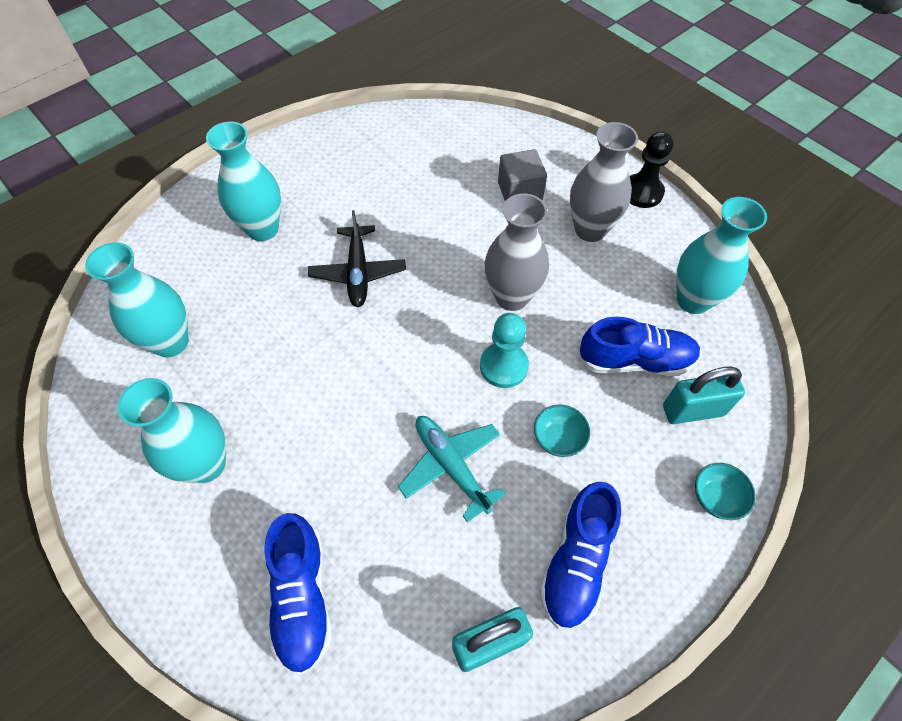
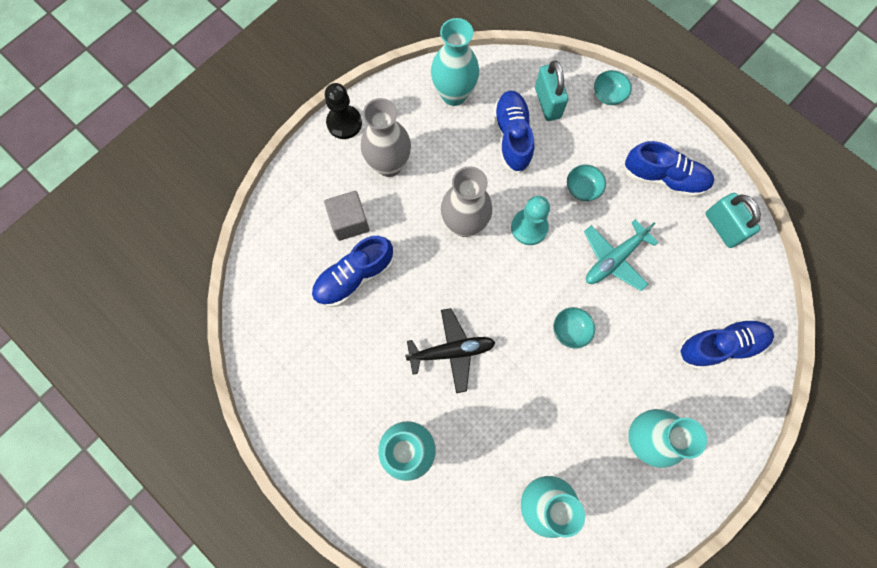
camera: 95 degrees left, 15 degrees up
(360, 397) = (570, 330): none -> turquoise bowl
(456, 194) = (354, 277): none -> blue shoe

